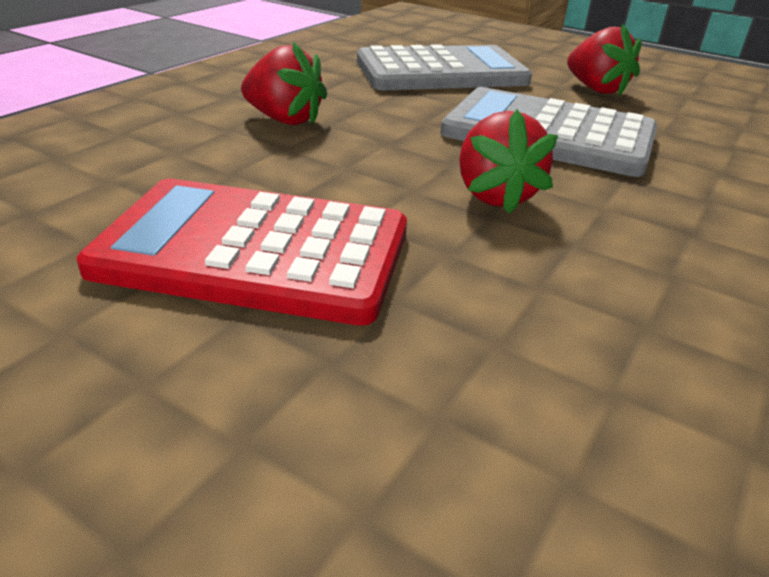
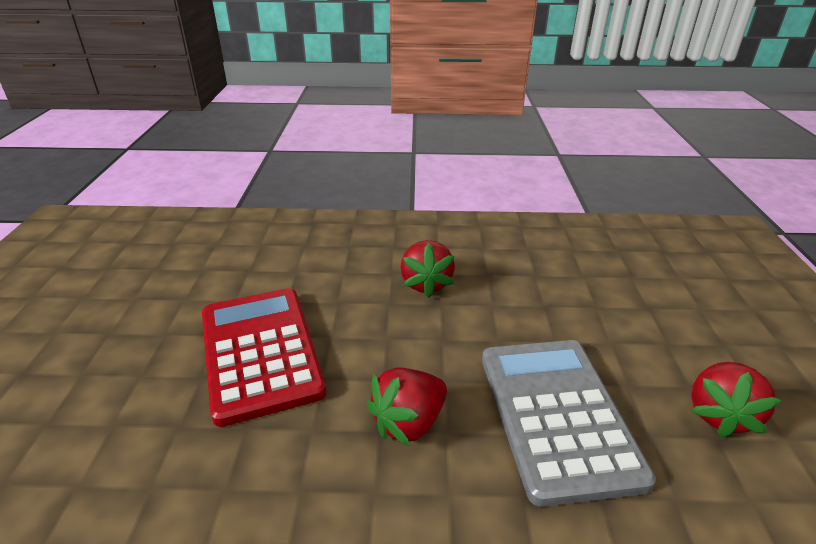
camera: 60 degrees right, 0 degrees up
(441, 72) = (610, 307): grey calculator -> none

